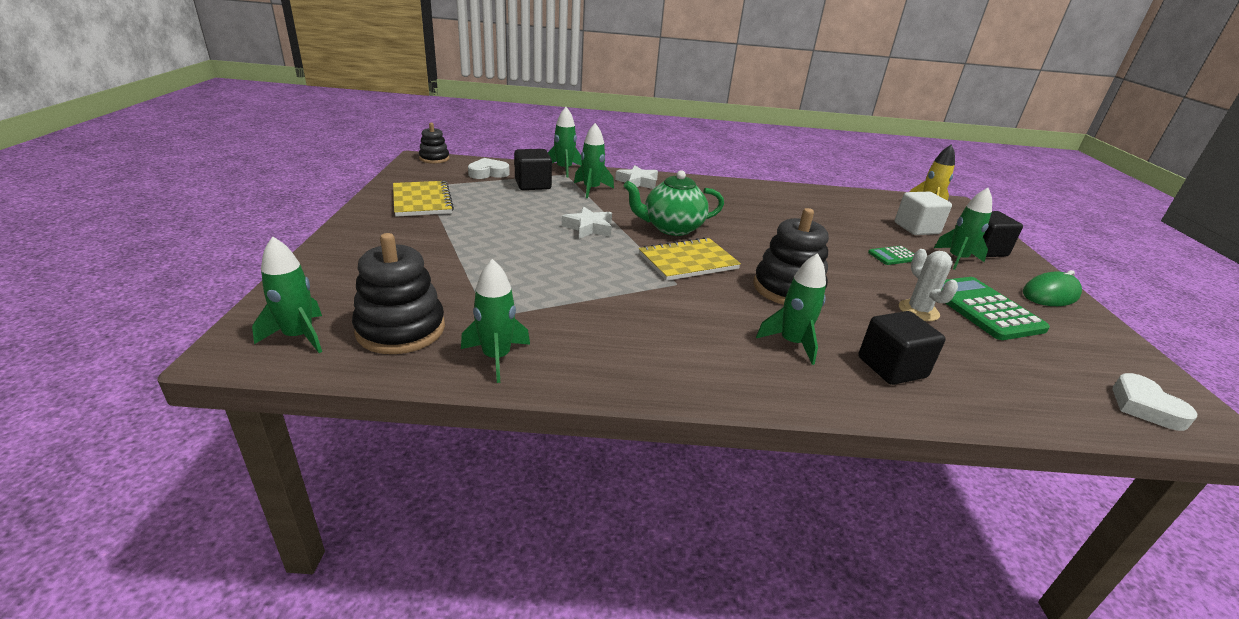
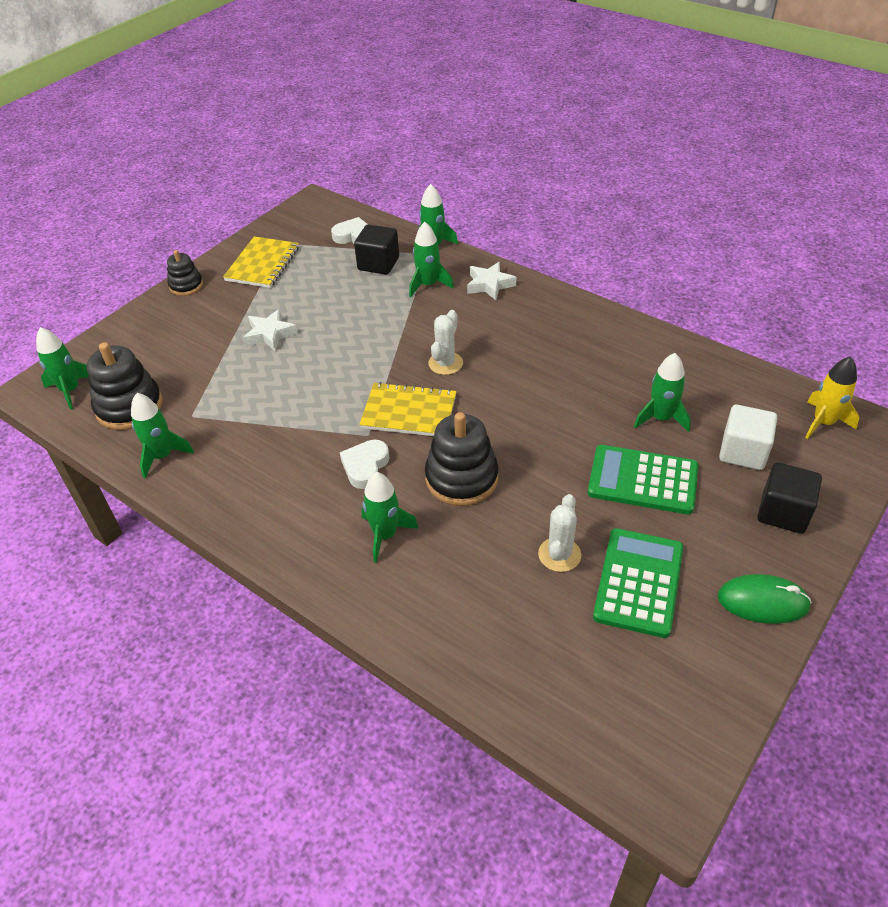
camera: 40 degrees right, 15 degrees up
(434, 158) = (325, 203): black stacking toy -> black stacking toy (186, 285)
(589, 228) = (367, 340): white star -> white star (270, 334)
(671, 228) = (445, 363): green teapot -> white cactus
(891, 367) = (438, 596): black cube -> none
(893, 256) = (642, 480): green calculator -> green calculator, size x1.99
(957, 259) = (721, 512): green rocket -> green rocket (661, 418)
(1145, 407) = (626, 749): white heart -> white heart (365, 467)

